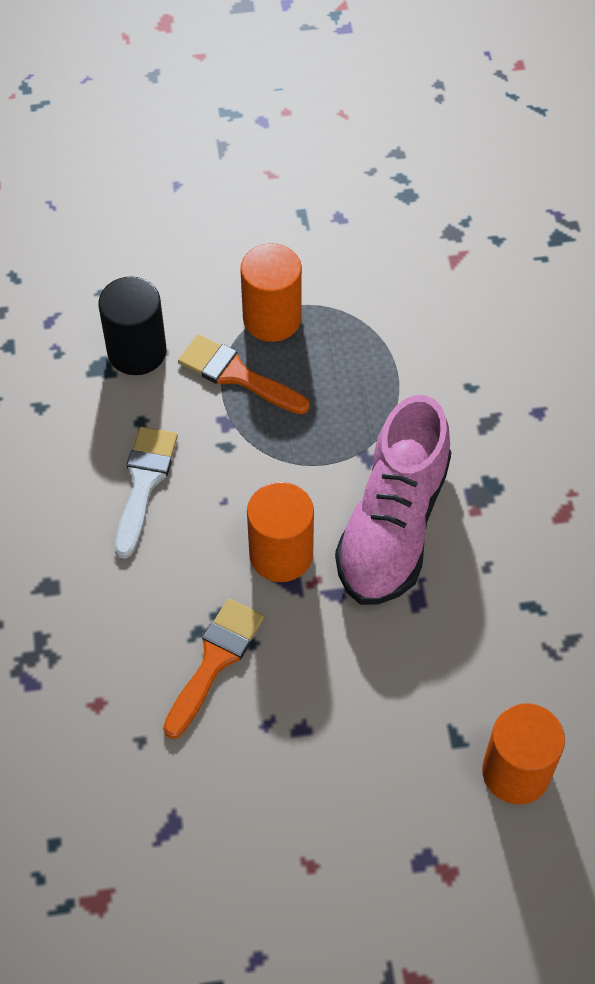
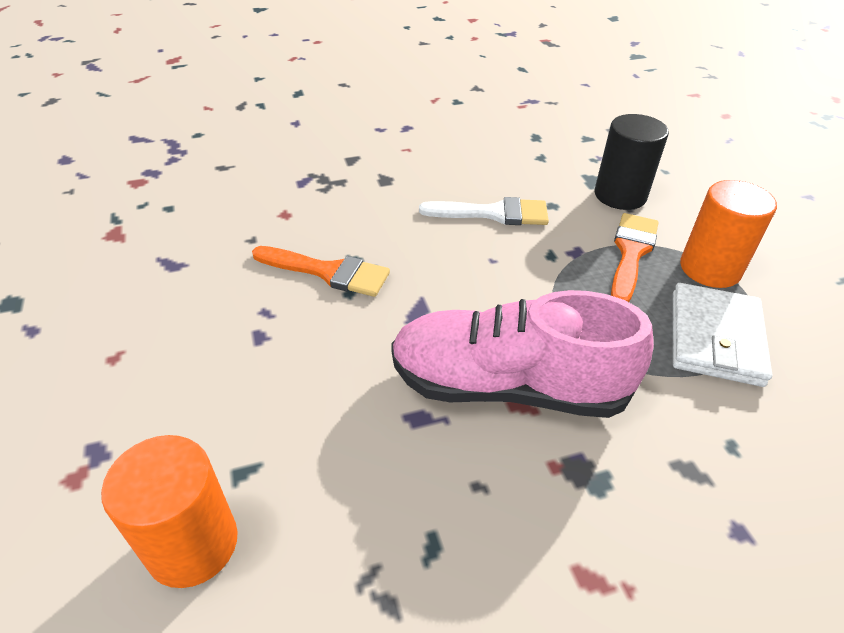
camera: 80 degrees right, 15 degrees down
(281, 554) = (447, 302): orange cylinder -> none
(361, 352) = (715, 338): none -> white wallet

